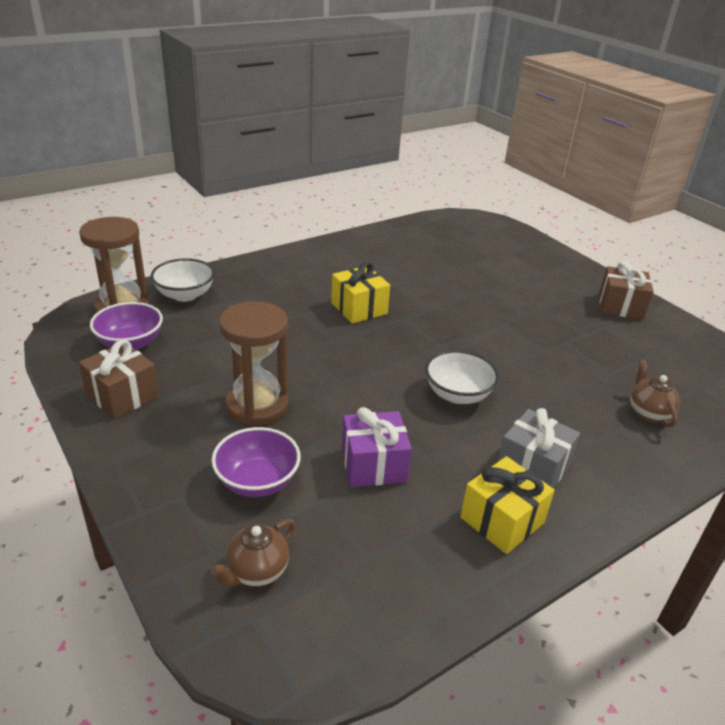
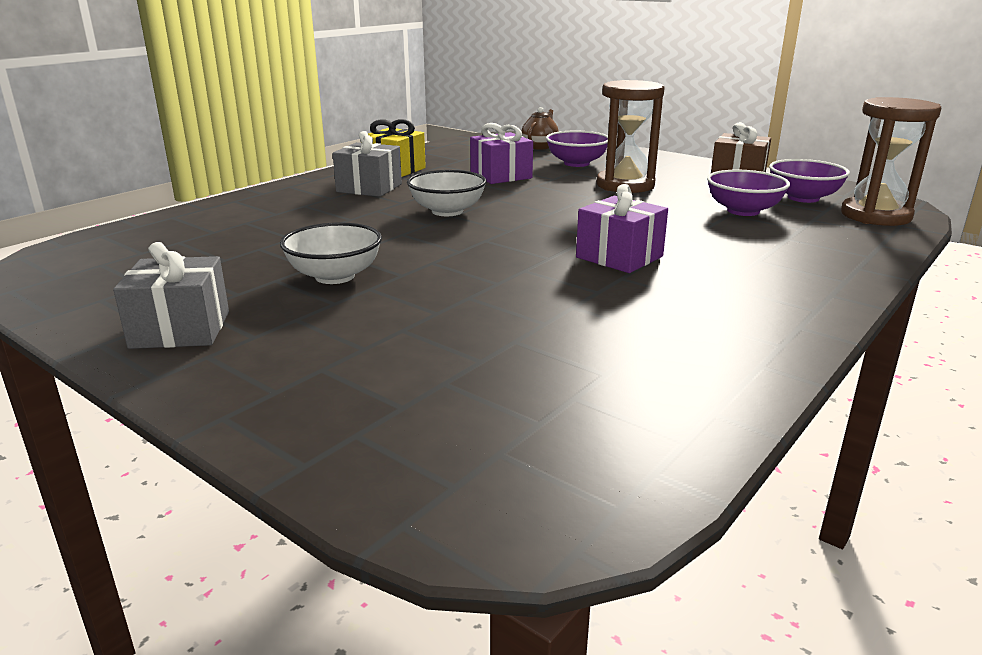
camera: 165 degrees right, 10 degrees down
(185, 295) = (846, 235): white bowl -> white bowl (335, 276)
(209, 337) = (743, 211): none -> purple bowl
(359, 308) = (619, 257): yellow gift -> purple gift
(620, 306) = (180, 329): brown gift -> grey gift
(648, 413) = (233, 226): brown teapot -> none

